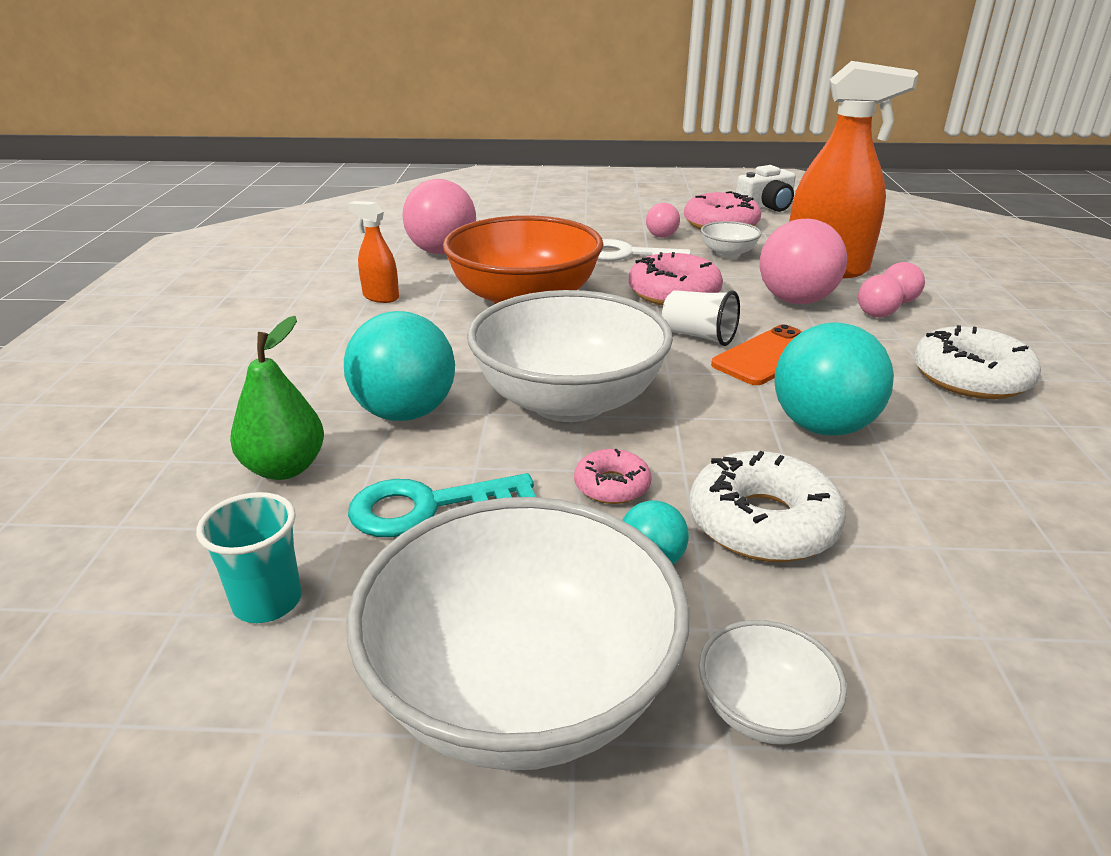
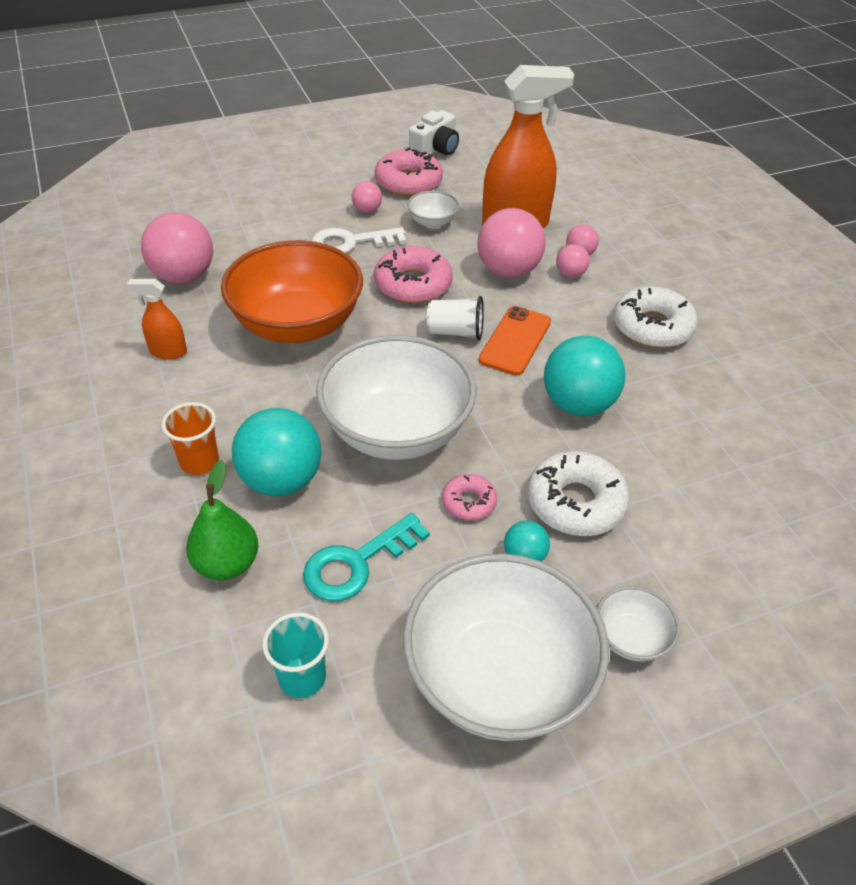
camera: 25 degrees left, 15 degrees up
(335, 380) = (199, 462): none -> orange cup

